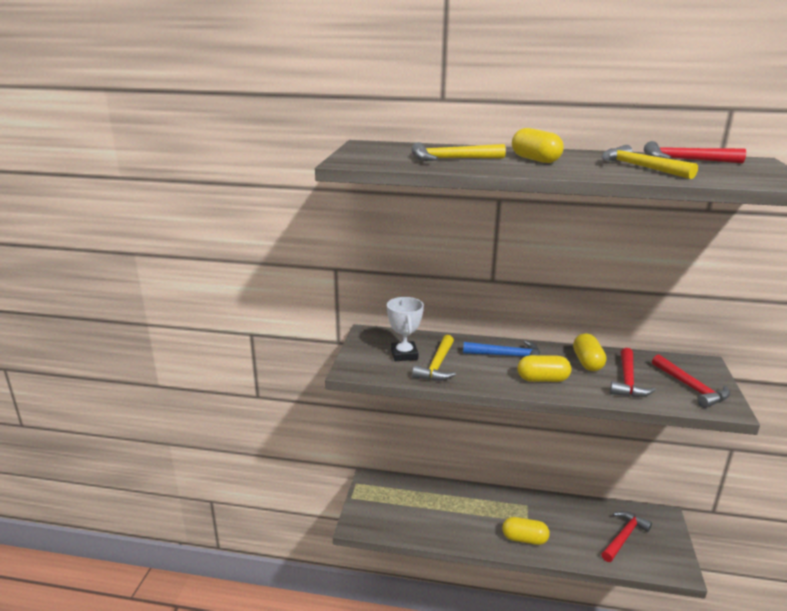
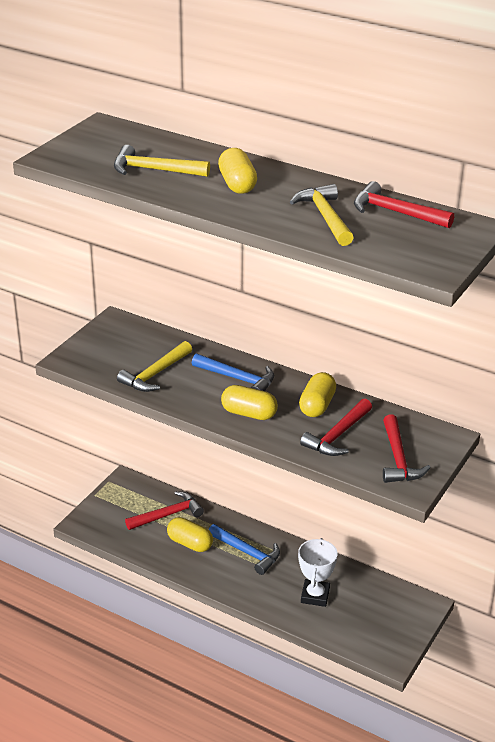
camera: 20 degrees right, 10 degrees up
(404, 354) = (132, 354): white trophy -> white trophy (315, 596)
(505, 513) = (247, 552): none -> blue hammer
(524, 539) = (247, 583): yellow capsule -> yellow capsule (190, 543)
(624, 537) = (358, 610): red hammer -> red hammer (168, 515)

